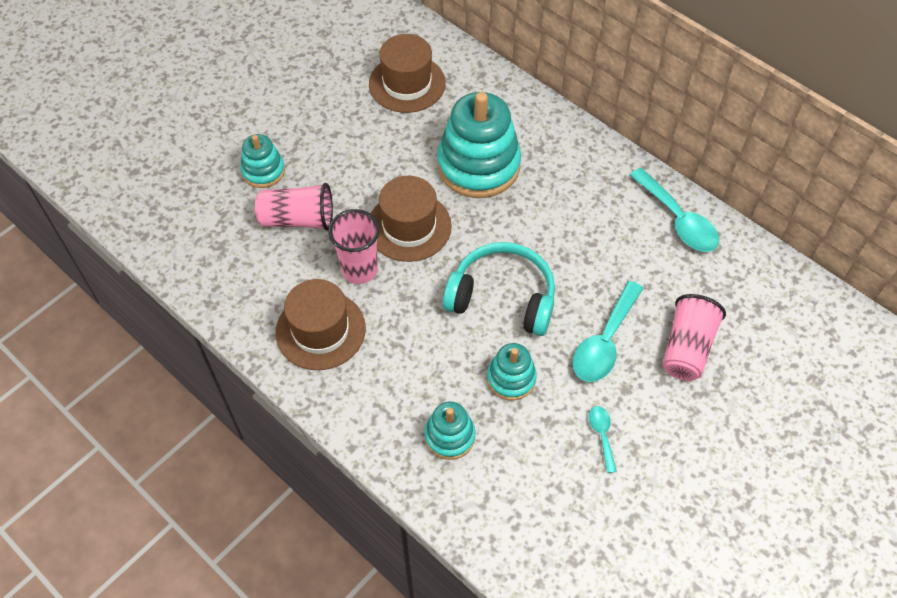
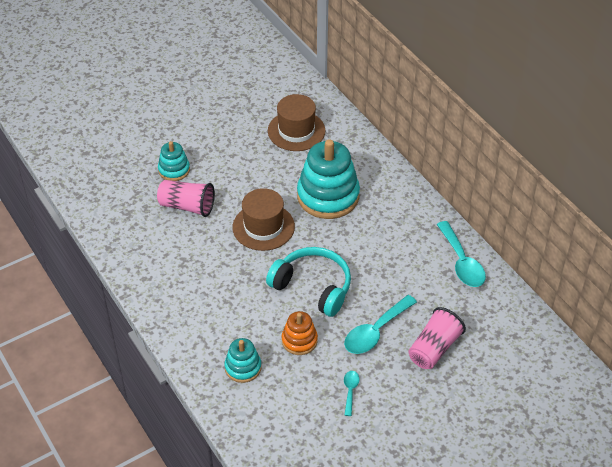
camera: 15 degrees right, 10 degrees down
(320, 330) = (178, 281): brown hat -> none
(359, 270) = (218, 248): pink cup -> none
(511, 378) = (299, 340): turquoise stacking toy -> orange stacking toy

